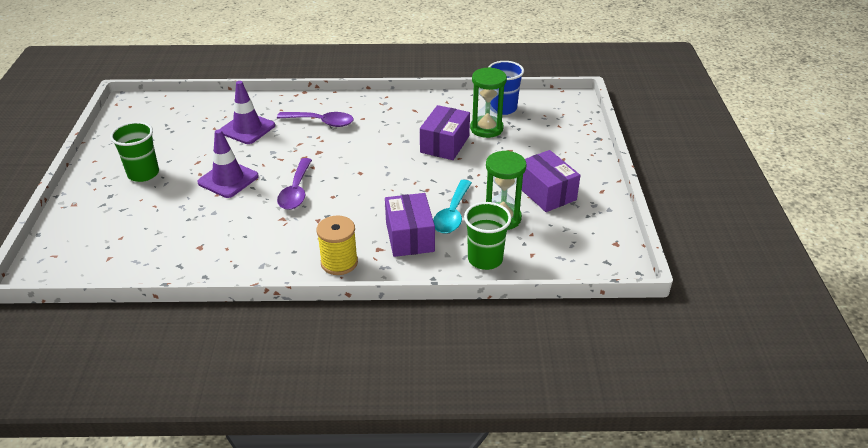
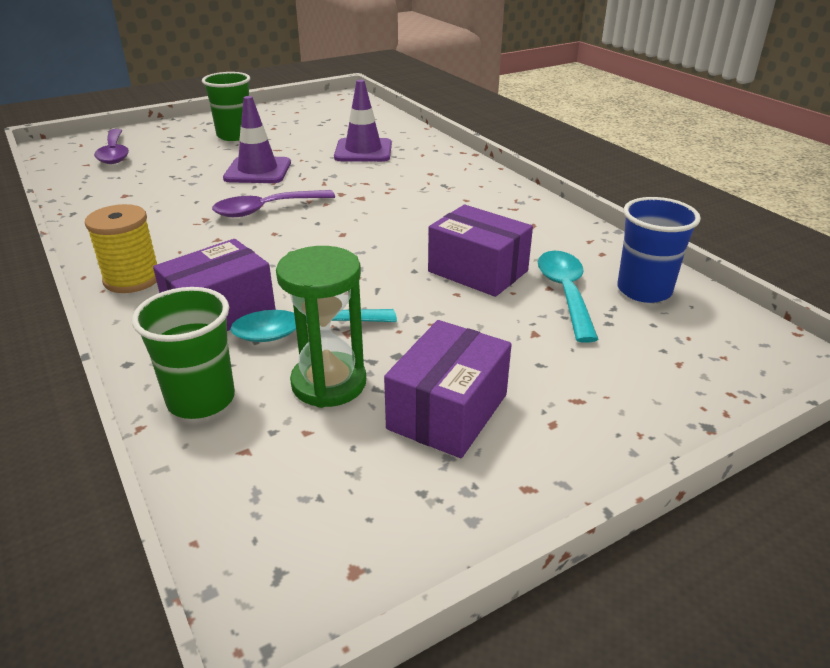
camera: 60 degrees right, 5 degrees down
(321, 122) = (424, 180): purple spoon -> purple spoon (114, 153)
(444, 144) = (478, 271): purple box -> purple box turned 45 degrees clockwise
(486, 128) = (565, 293): green hourglass -> turquoise spoon

